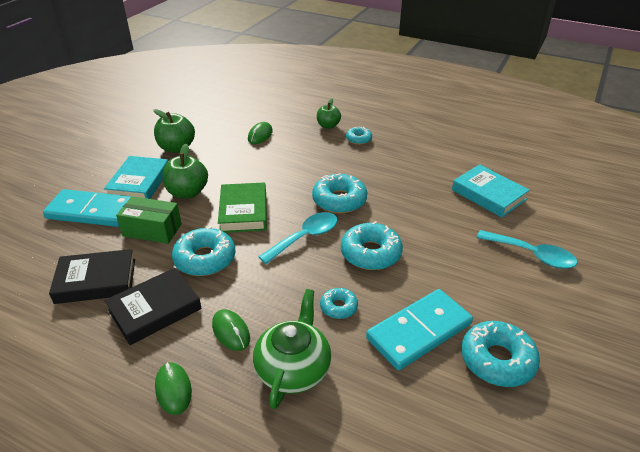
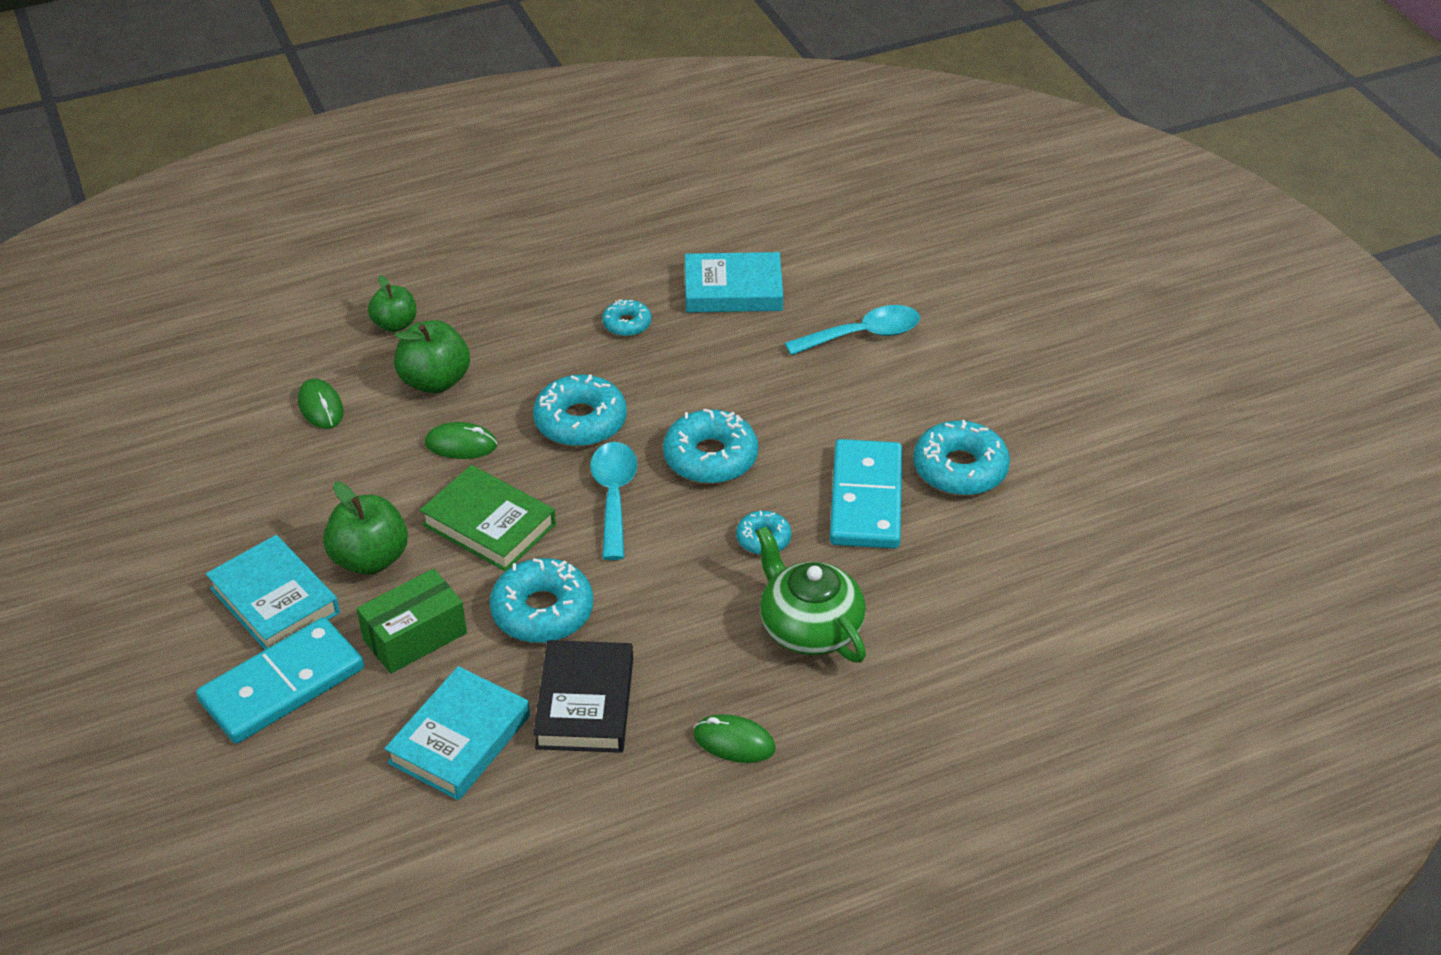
camera: 50 degrees left, 5 degrees up
(96, 281) = (460, 739): black book -> turquoise book
(177, 148) = (229, 515): green apple -> green apple (435, 381)
(231, 331) = (699, 651): green mouse -> green mouse (461, 444)
(358, 139) = (471, 317): turquoise donut -> turquoise donut (627, 324)

